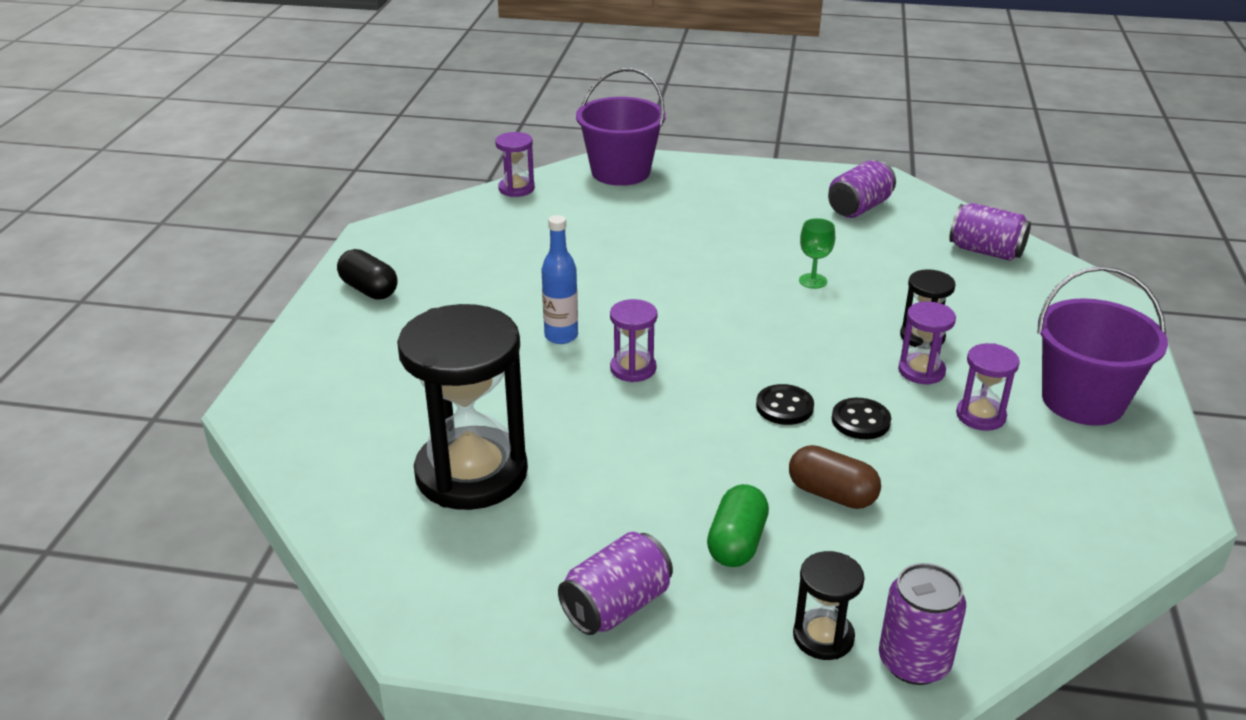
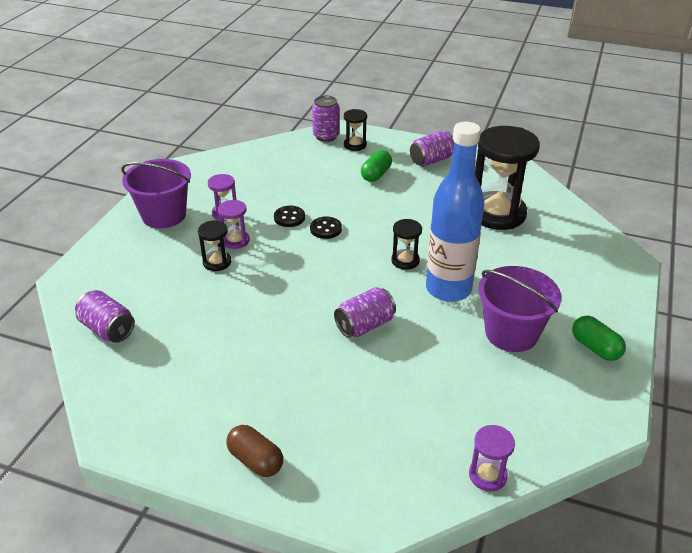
camera: 170 degrees left, 5 degrees up
(369, 290) = (595, 348): black capsule -> green capsule
(561, 336) = (448, 289): blue bottle -> blue bottle, size x2.05
(620, 172) = (373, 492): purple bucket -> purple bucket (511, 333)
(633, 369) = (405, 261): purple hourglass -> black hourglass
(813, 281) = (258, 315): green goblet -> none
(832, 494) = (324, 187): brown capsule -> brown capsule (255, 460)
(859, 208) = (166, 396): purple can -> purple can (365, 325)

